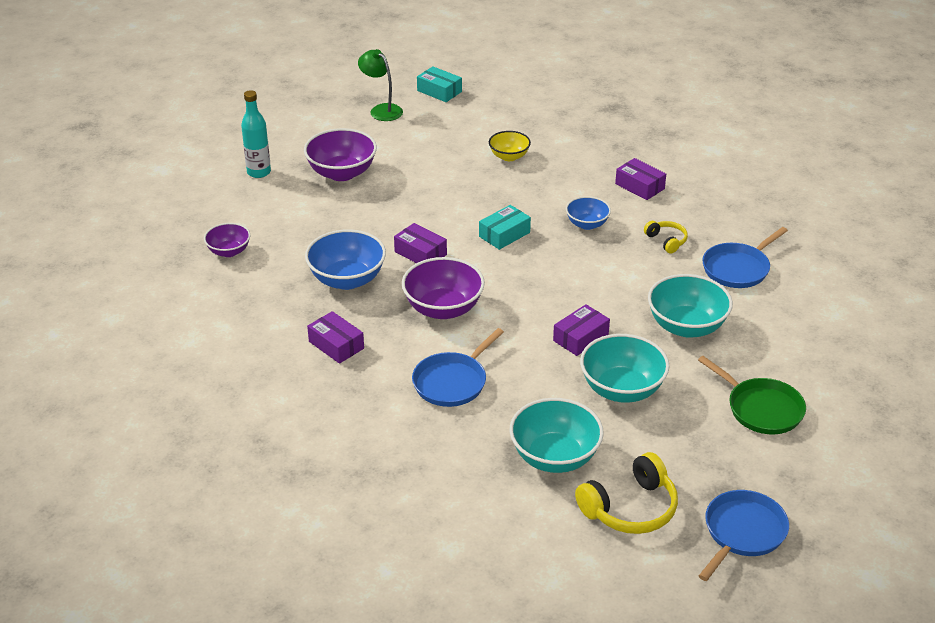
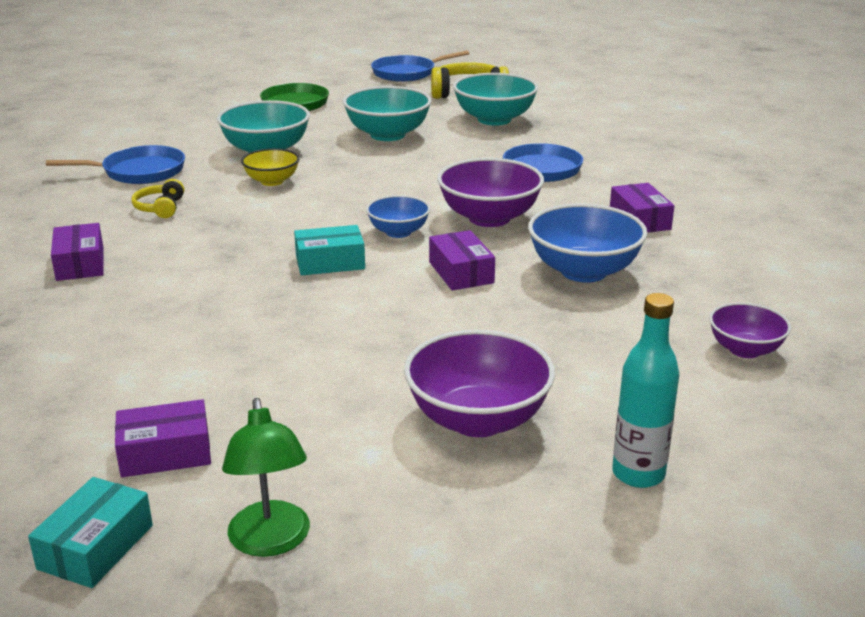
camera: 150 degrees left, 10 degrees down
(439, 91) = (96, 547): turquoise box -> turquoise box turned 45 degrees clockwise
(509, 156) = (176, 357): yellow bowl -> yellow bowl (272, 181)
(581, 338) = (375, 167): purple box -> purple box (165, 453)
(587, 224) = (216, 245): blue bowl -> blue bowl (398, 232)

